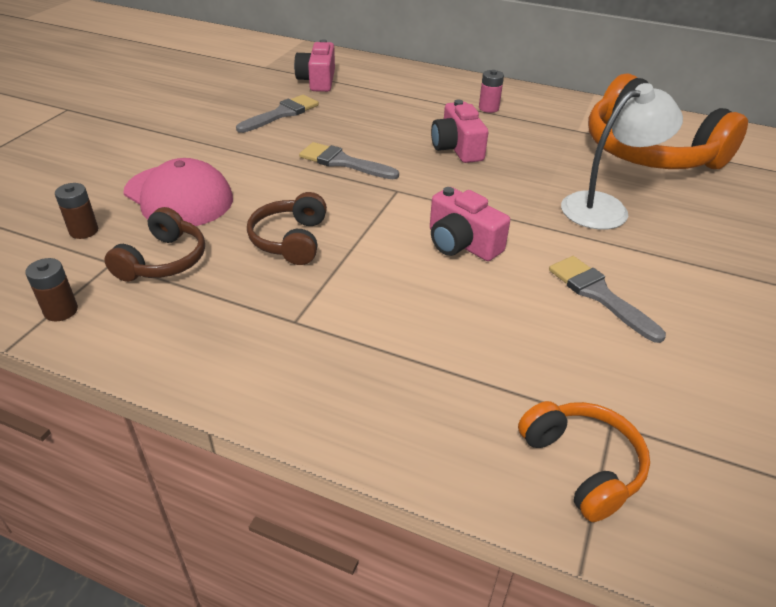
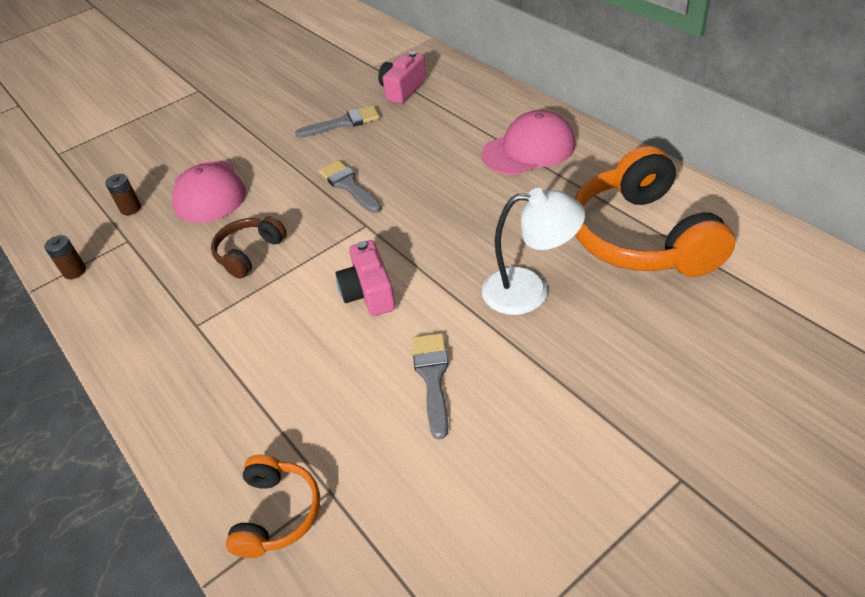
camera: 35 degrees right, 5 degrees up
(163, 261) = (157, 248): brown headphones -> none
(457, 148) = (456, 191): pink camera -> none
(488, 108) = (528, 149): pink battery -> pink cap

